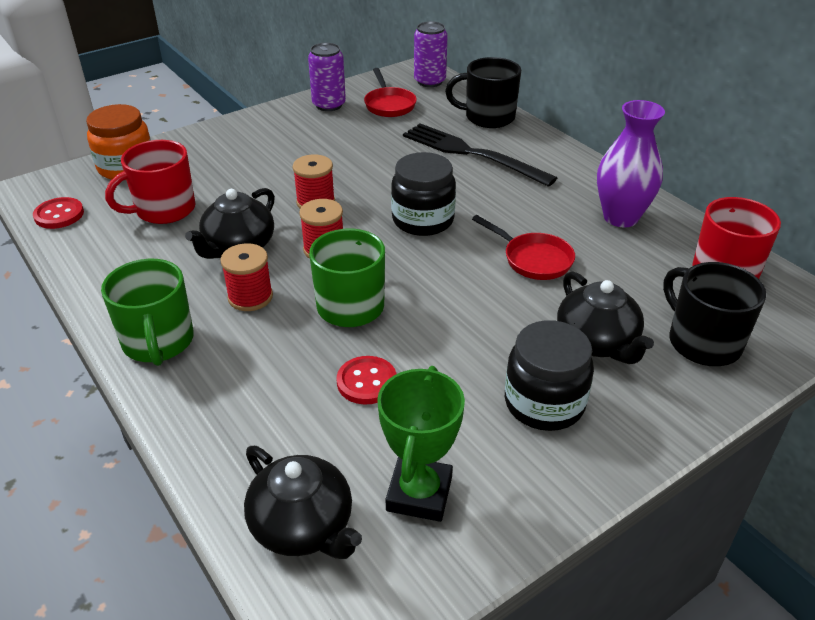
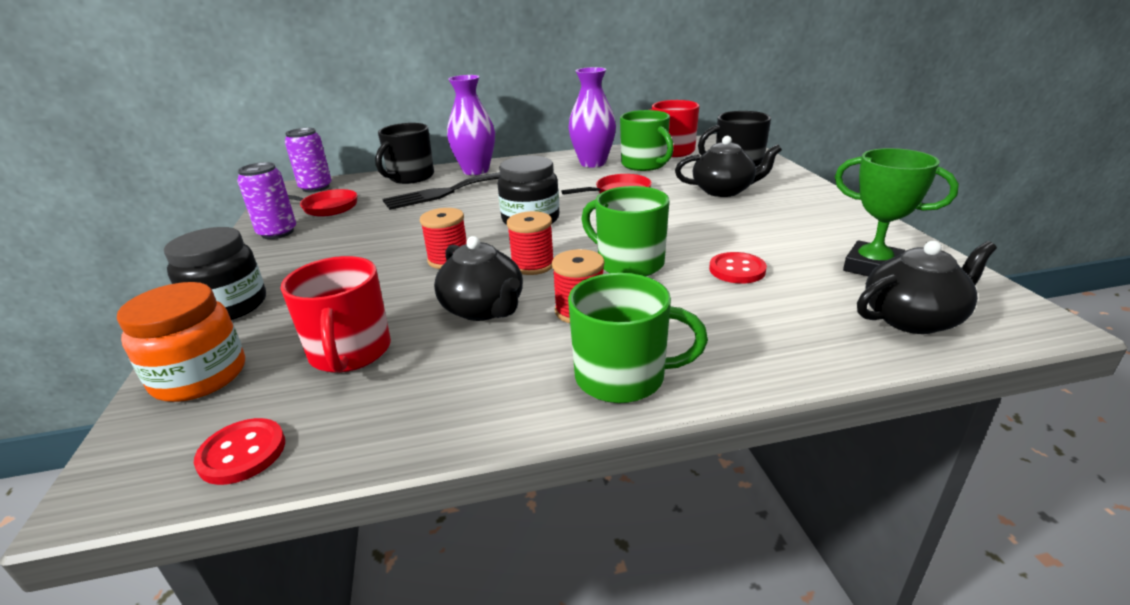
camera: 65 degrees left, 10 degrees down
(534, 147) = (476, 171): none -> purple vase
(544, 403) = (781, 214): black jar -> black jar (229, 306)
(647, 259) = (645, 165): none -> green mug

